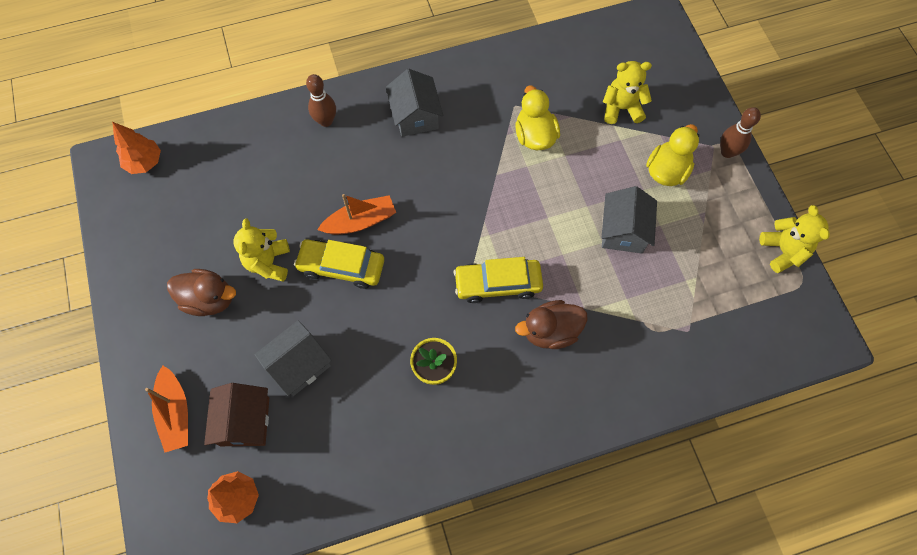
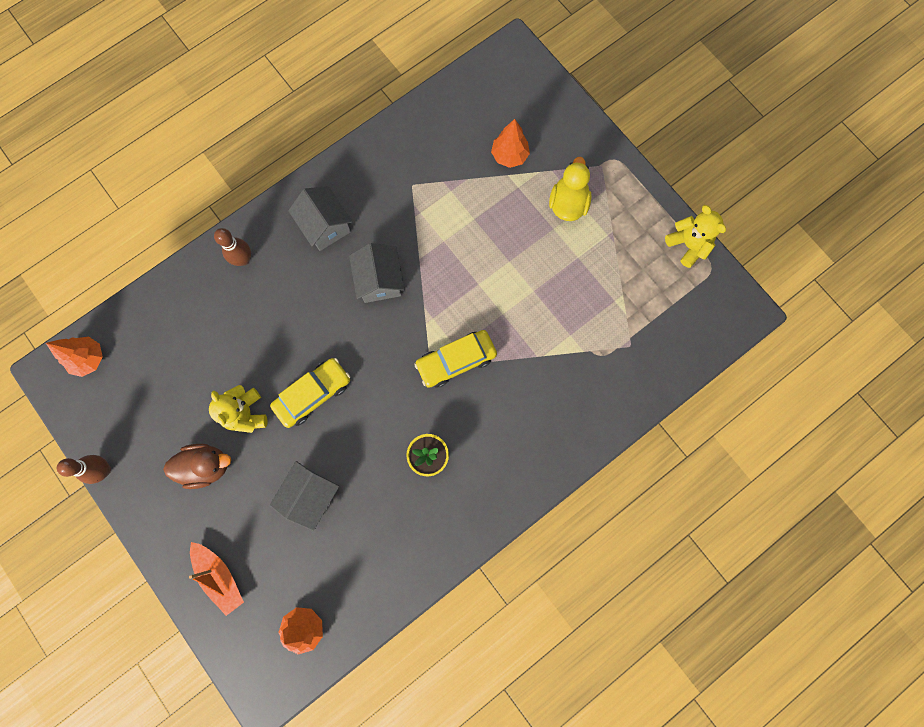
camera: 20 degrees left, 10 degrees up
(245, 421) = (283, 561): brown house -> none
(341, 267) = (313, 394): yellow car -> yellow car turned 150 degrees clockwise
(360, 221) = (313, 346): orange boat -> none
(534, 136) = (440, 209): yellow duck -> none
(550, 331) = (515, 387): brown duck -> none
(621, 108) = (509, 155): yellow teddy bear -> orange tree
(623, 231) = (548, 274): grey house -> grey house (379, 280)
(727, 152) = (615, 167): brown bowling pin -> brown bowling pin (104, 470)

